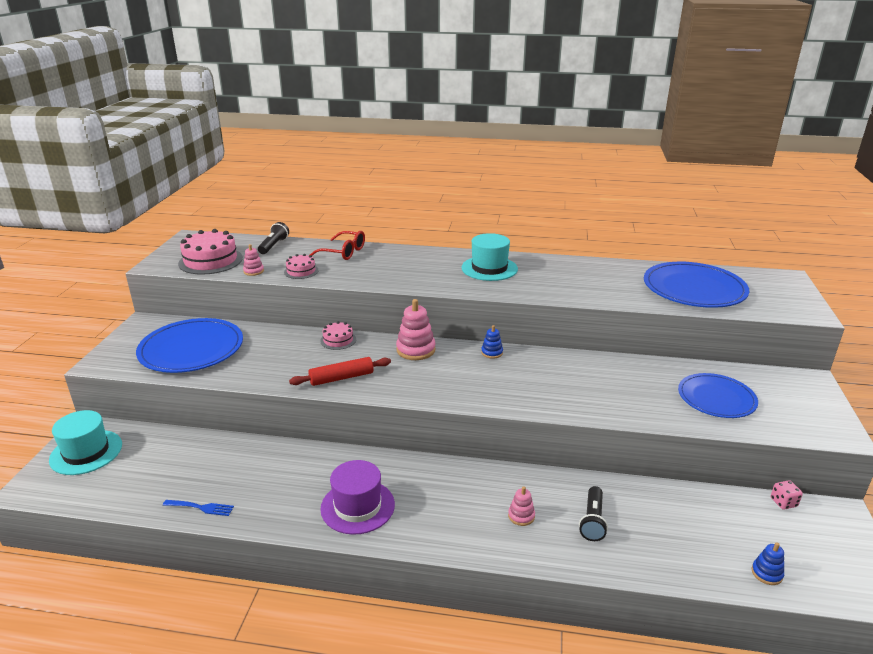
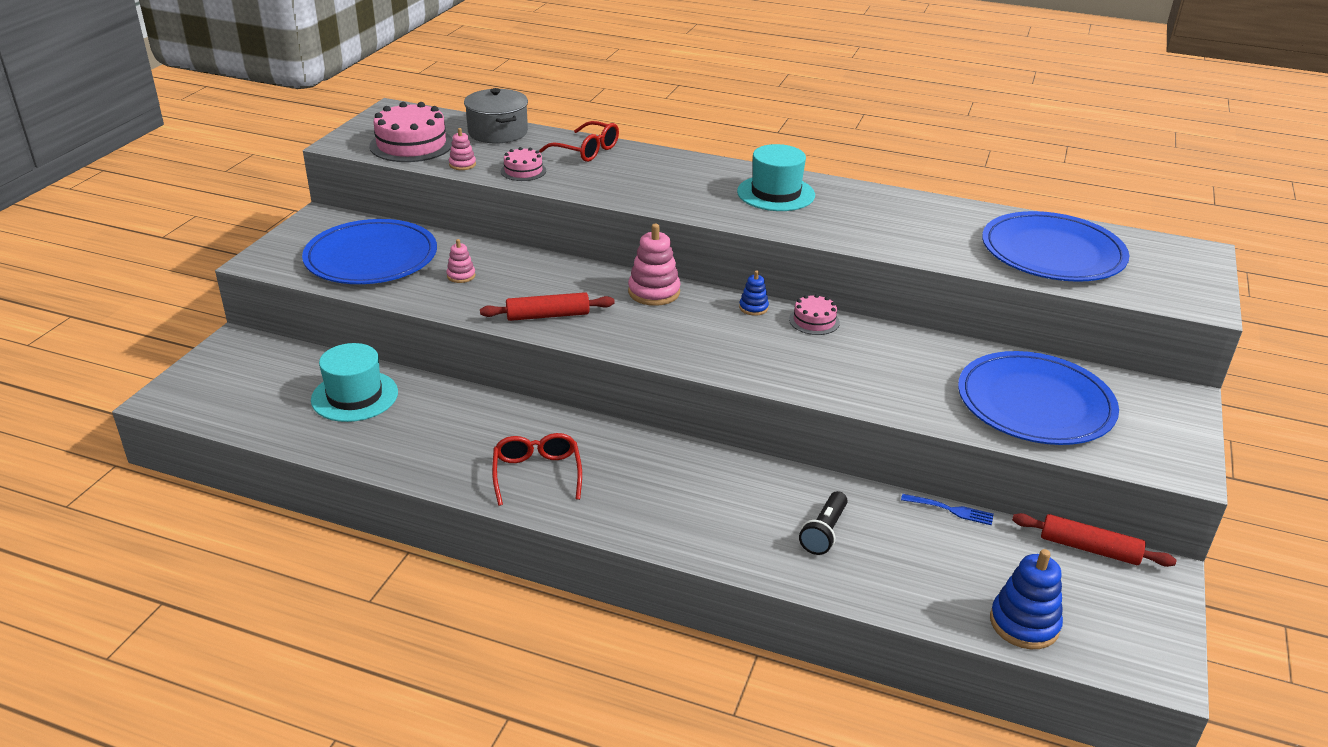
camera: 10 degrees right, 5 degrees up
(86, 452) = (231, 368): turquoise hat -> turquoise hat (354, 396)
(201, 507) = (352, 448): blue fork -> blue fork (951, 510)
(274, 246) = (497, 132): black flashlight -> grey pot
(338, 340) = (557, 268): pink cake -> pink cake (814, 321)
(357, 506) = (537, 473): purple hat -> red glasses
(521, 516) = (735, 513): pink stacking toy -> pink stacking toy (461, 276)
(716, 398) = (1035, 403): blue plate -> blue plate, size x1.51
(766, 573) = (1024, 624): blue stacking toy -> blue stacking toy, size x1.82
(783, 502) = (1089, 549): pink dice -> red rolling pin

